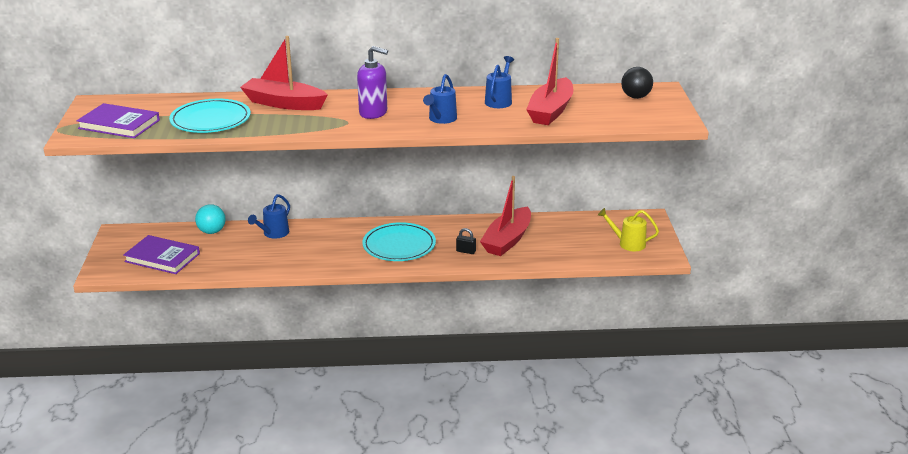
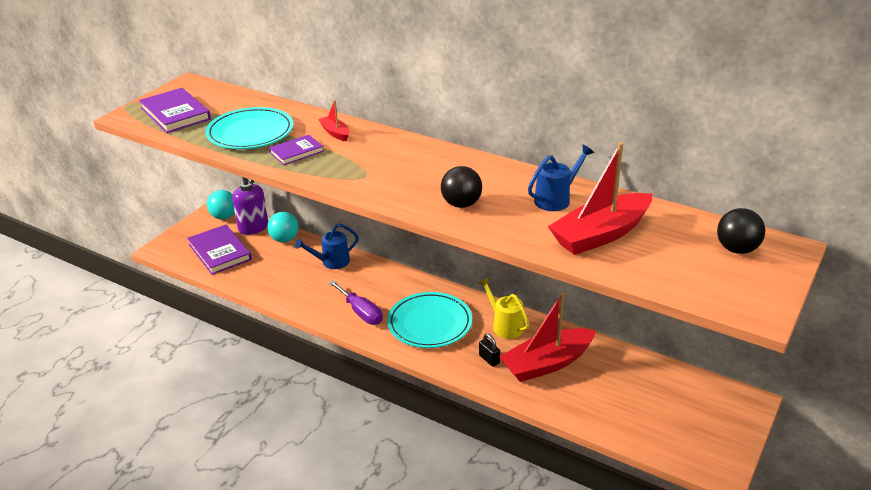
camera: 35 degrees right, 5 degrees up
(132, 233) = (224, 217): none -> turquoise ball
(271, 122) = (296, 152): none -> purple book
(284, 103) = (335, 133): red boat -> red boat, size x0.47
(338, 256) = (361, 312): none -> purple screwdriver
(373, 113) = (403, 172): purple soap dispenser -> purple soap dispenser (253, 228)
(441, 119) = (461, 204): blue watering can -> black ball
(627, 243) = (686, 429): yellow watering can -> yellow watering can (504, 325)

